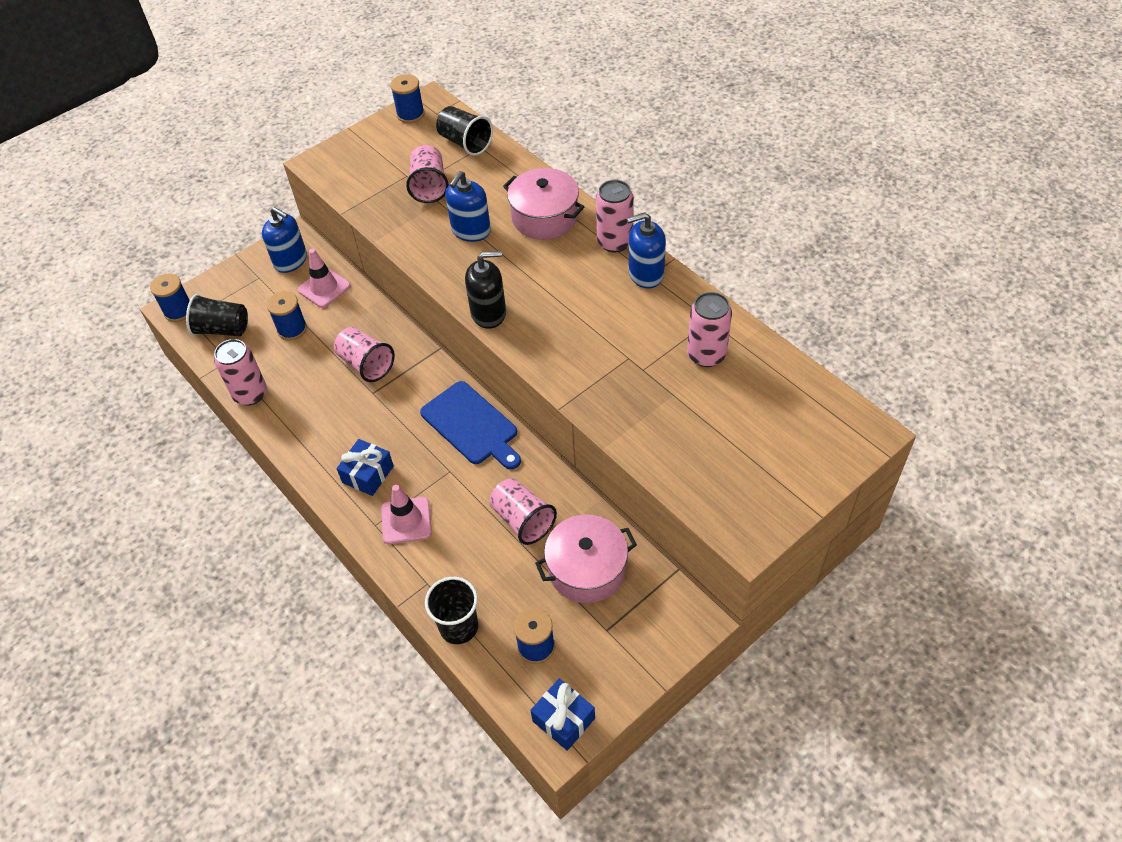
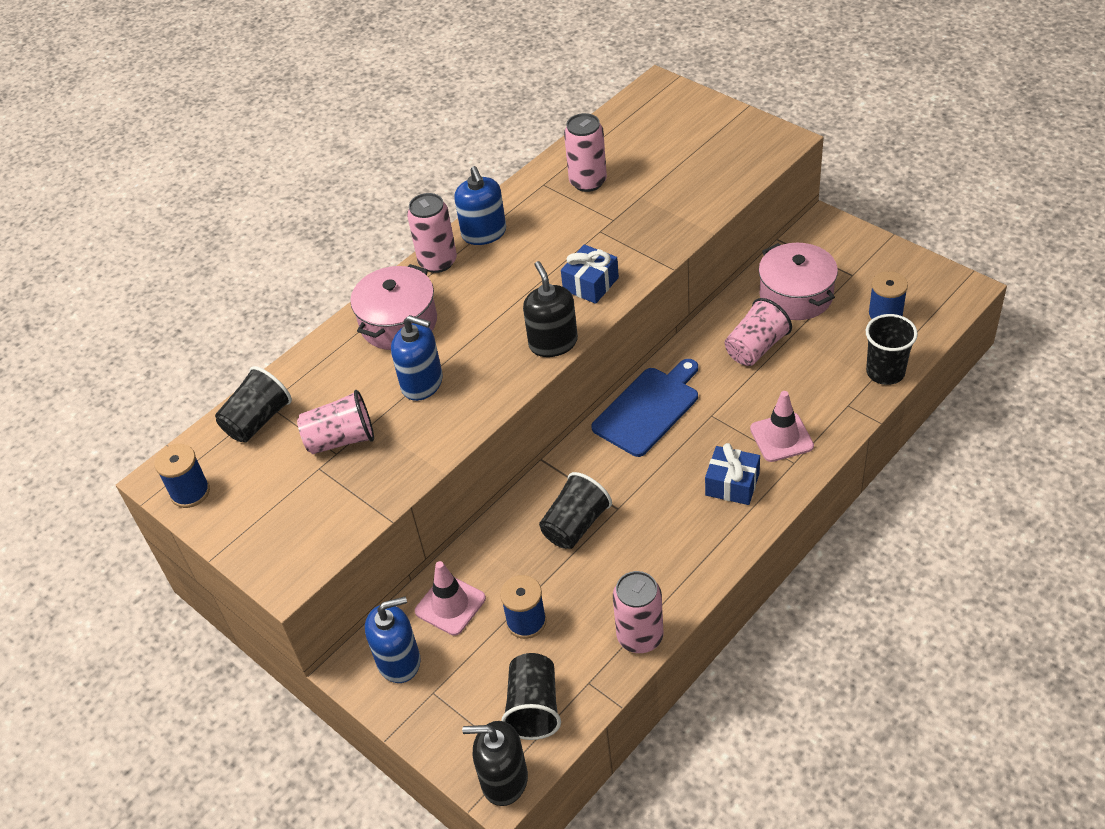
camera: 95 degrees left, 5 degrees down
(178, 311) = (504, 780): blue spool -> black soap dispenser
(291, 260) = (399, 661): blue soap dispenser -> blue soap dispenser turned 45 degrees clockwise
(366, 364) = (575, 525): pink cup -> black cup
(563, 719) = (945, 289): blue gift -> blue gift (590, 284)

